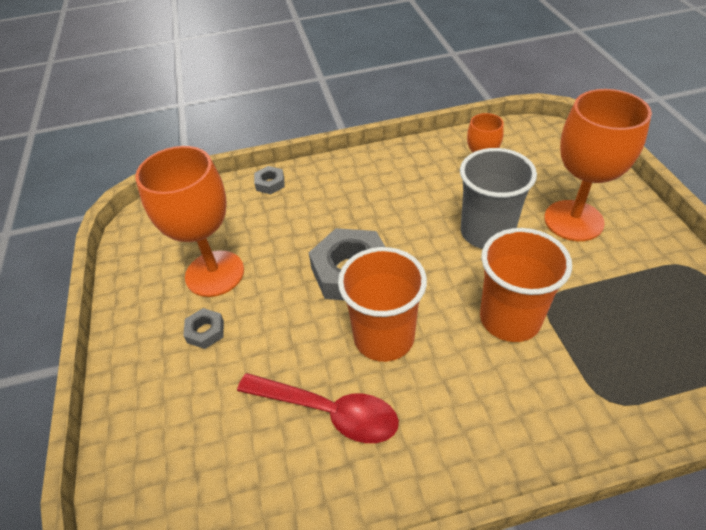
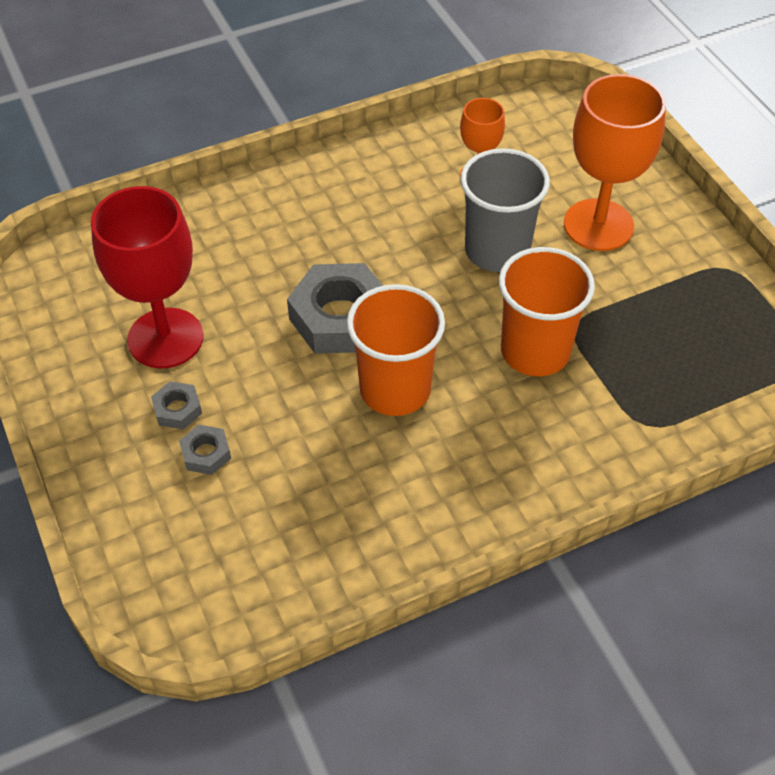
camera: 15 degrees left, 5 degrees up
(215, 273) = (165, 338): orange goblet -> red goblet
(270, 183) = (202, 209): grey nut -> grey nut (206, 453)
(328, 412) = (349, 476): red spoon -> none

